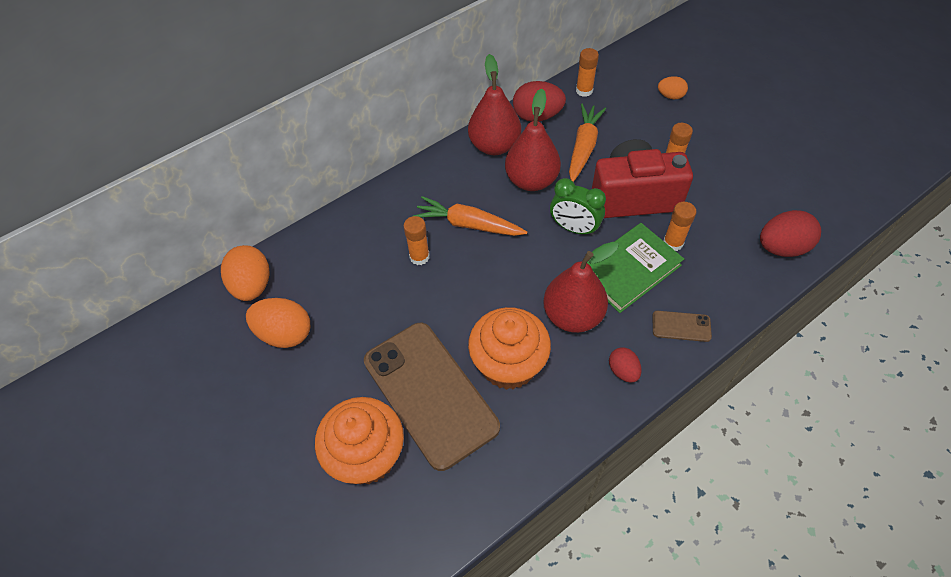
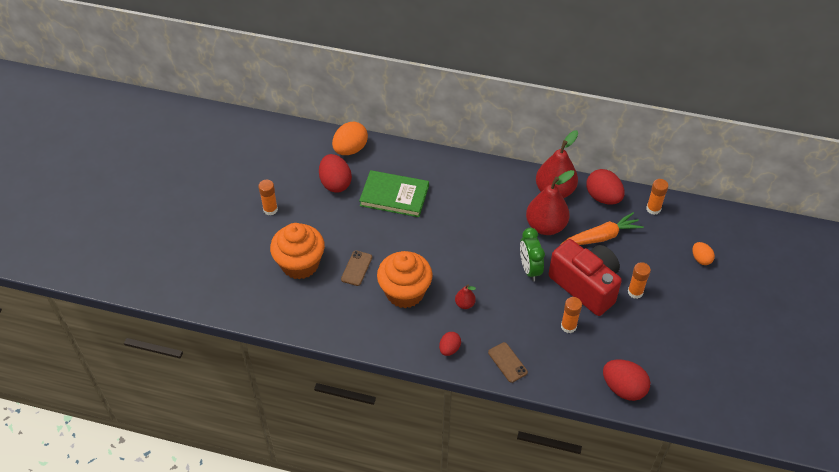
camera: 50 degrees right, 5 degrees down
(285, 334) = (335, 183): orange egg -> red egg
(419, 257) = (437, 208): orange glue stick -> orange glue stick (270, 209)
(430, 393) = (356, 268): brown phone -> brown phone, size x0.40
(468, 224) = (481, 216): orange carrot -> none
(572, 316) = (465, 304): red pear -> red pear, size x0.46
(629, 269) = (525, 314): green book -> green book (394, 196)

